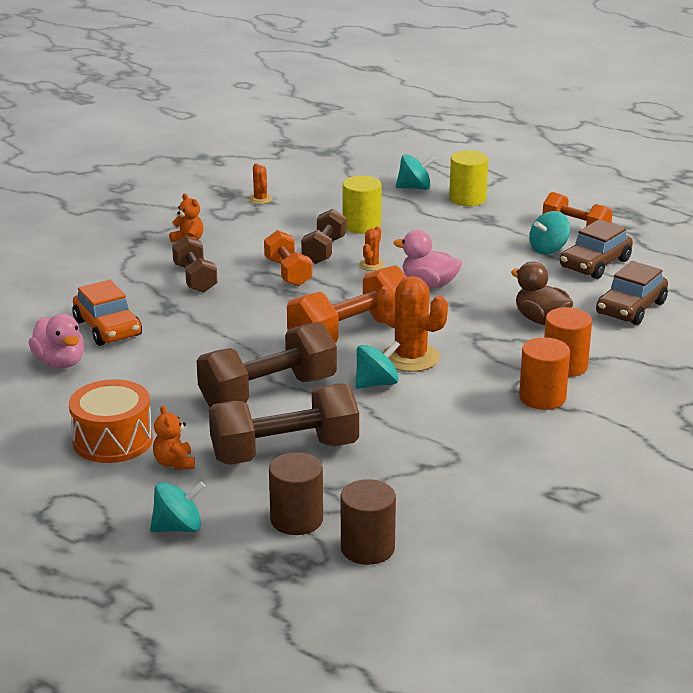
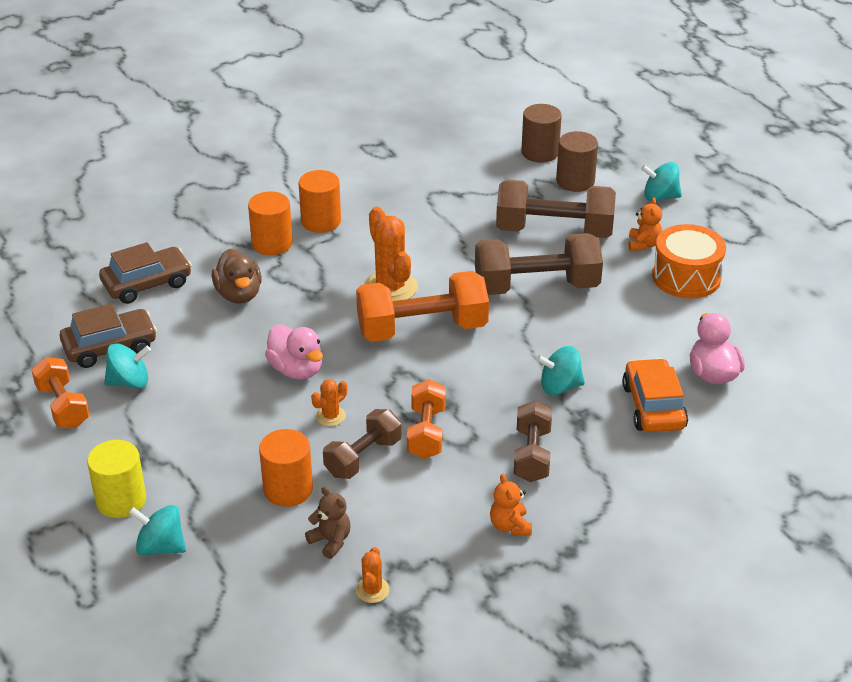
camera: 155 degrees left, 10 degrees up
(307, 211) = (331, 541): none -> brown teddy bear
(361, 225) = (288, 489): yellow cylinder -> orange cylinder
(376, 383) = (439, 270): turquoise spinning top -> turquoise spinning top (560, 386)

